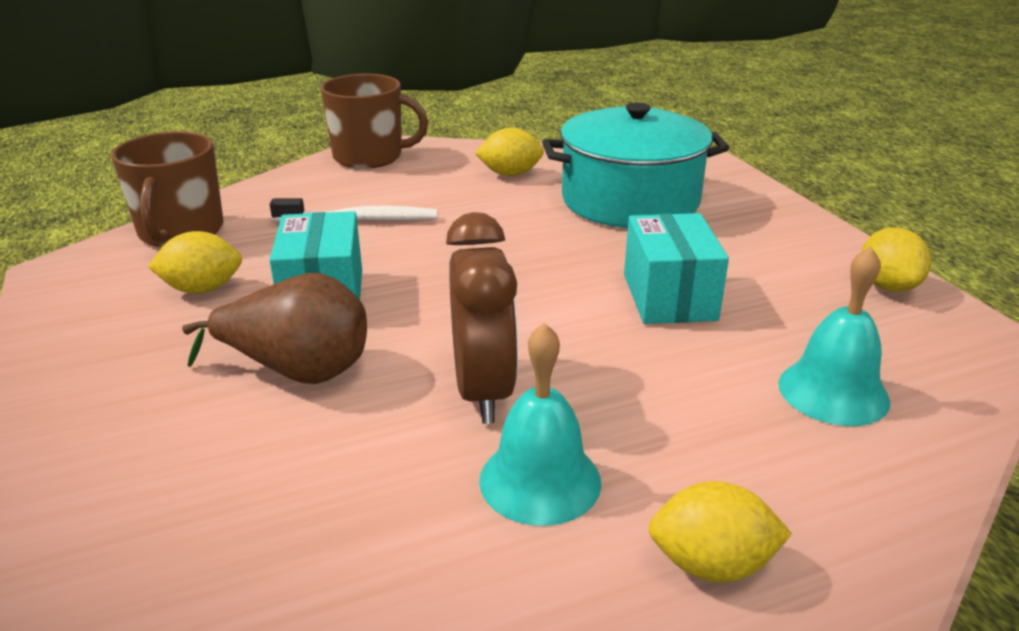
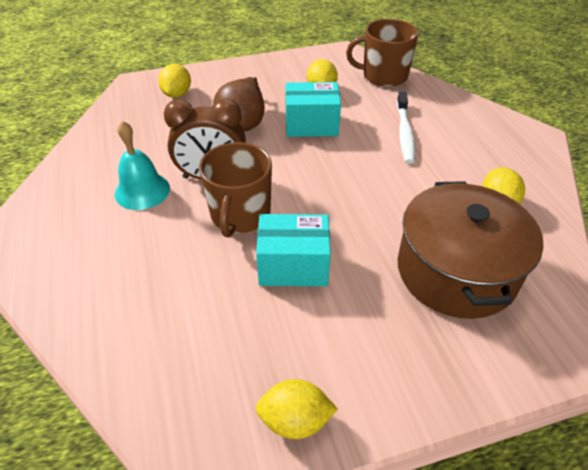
camera: 95 degrees right, 15 degrees up
(370, 157) = (512, 133): brown mug -> brown mug (240, 215)
(630, 200) = (456, 271): turquoise pot -> brown pot
(711, 565) = (70, 236): yellow lemon -> yellow lemon (177, 94)
(833, 392) = (167, 324): turquoise bell -> none

